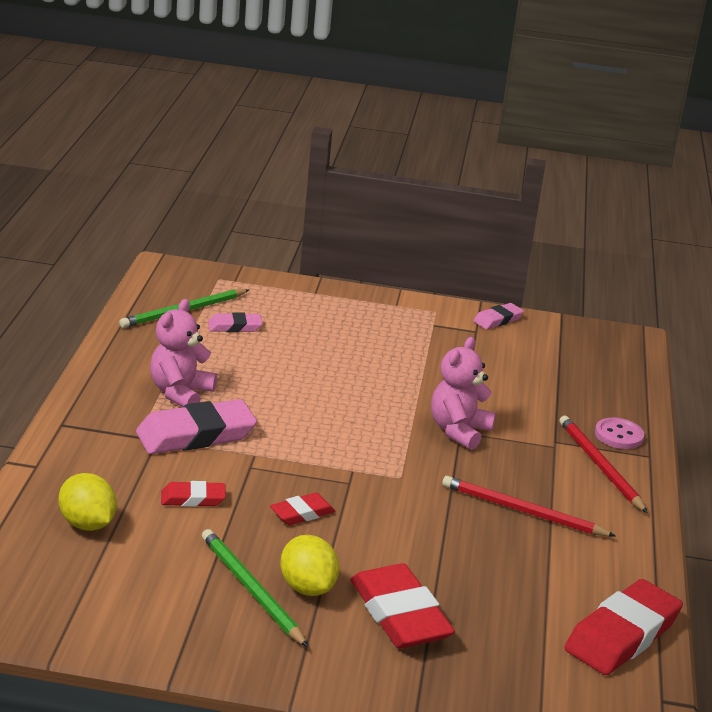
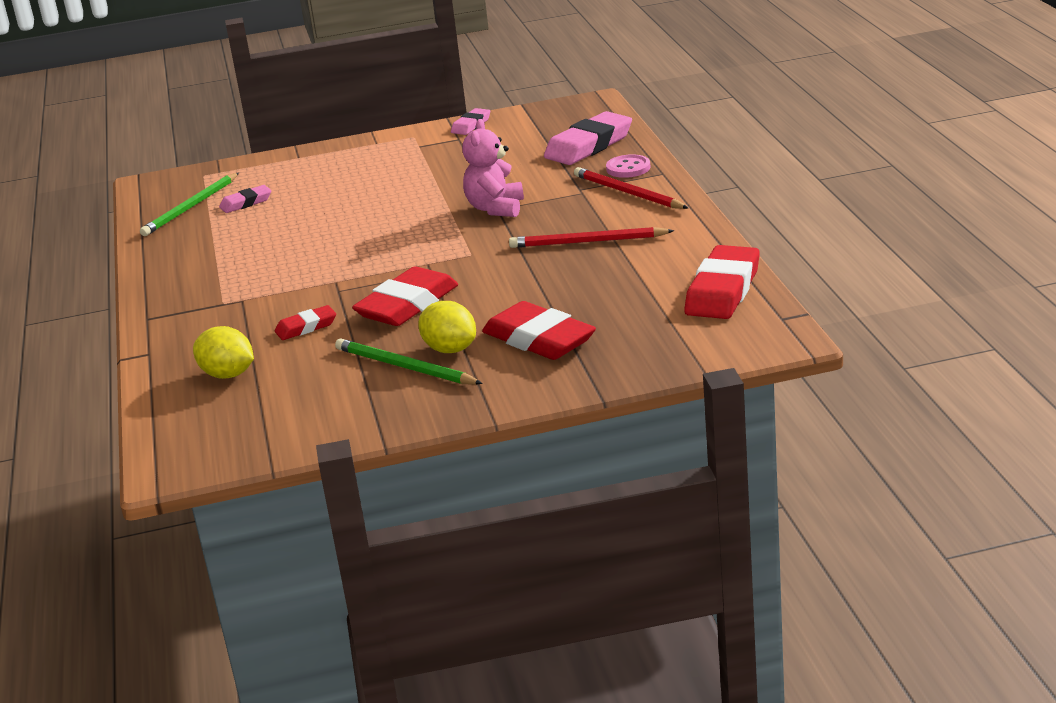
camera: 15 degrees left, 0 degrees up
(180, 393) = (236, 263): pink teddy bear -> none
(196, 435) = (273, 285): pink eraser -> pink eraser (589, 146)
(302, 513) = (407, 305): red eraser -> red eraser, size x1.90

